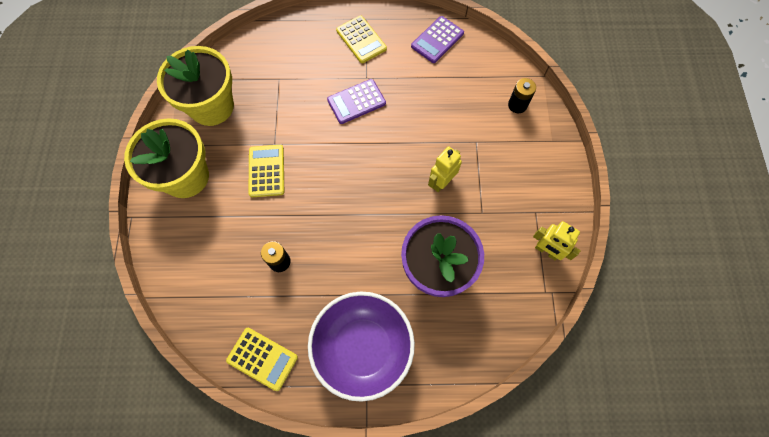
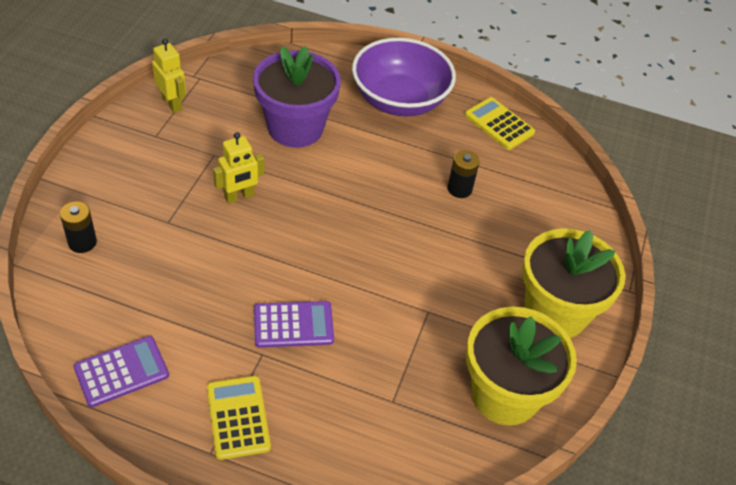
camera: 165 degrees left, 20 degrees down
(266, 171) = (448, 282): yellow calculator -> none

